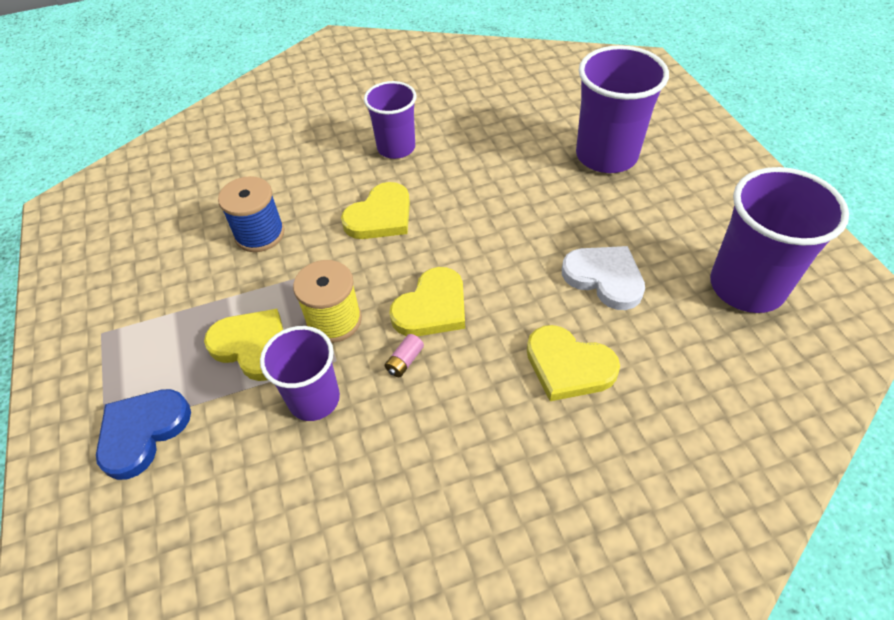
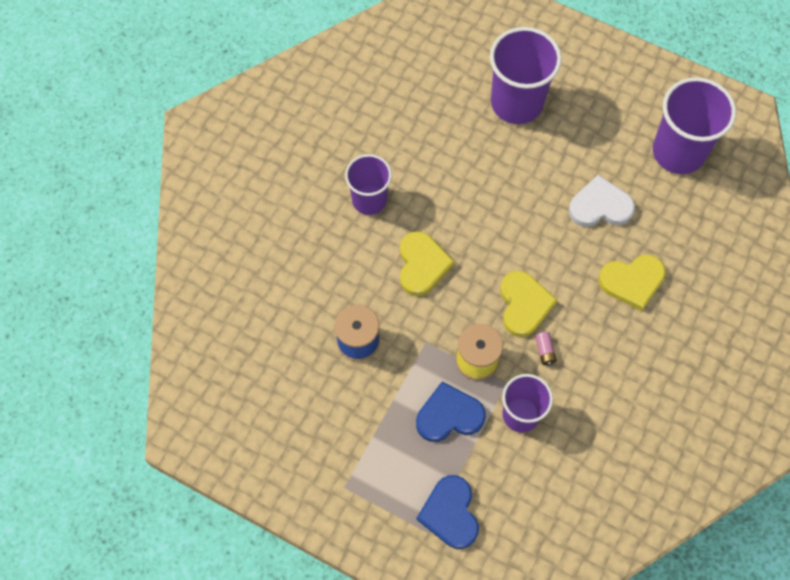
camera: 45 degrees left, 15 degrees up
(252, 346) = (449, 415): yellow heart -> blue heart

